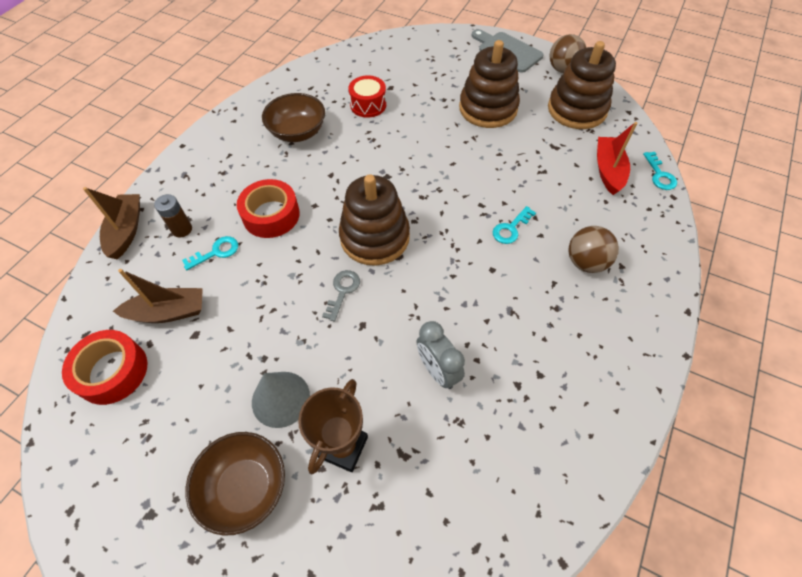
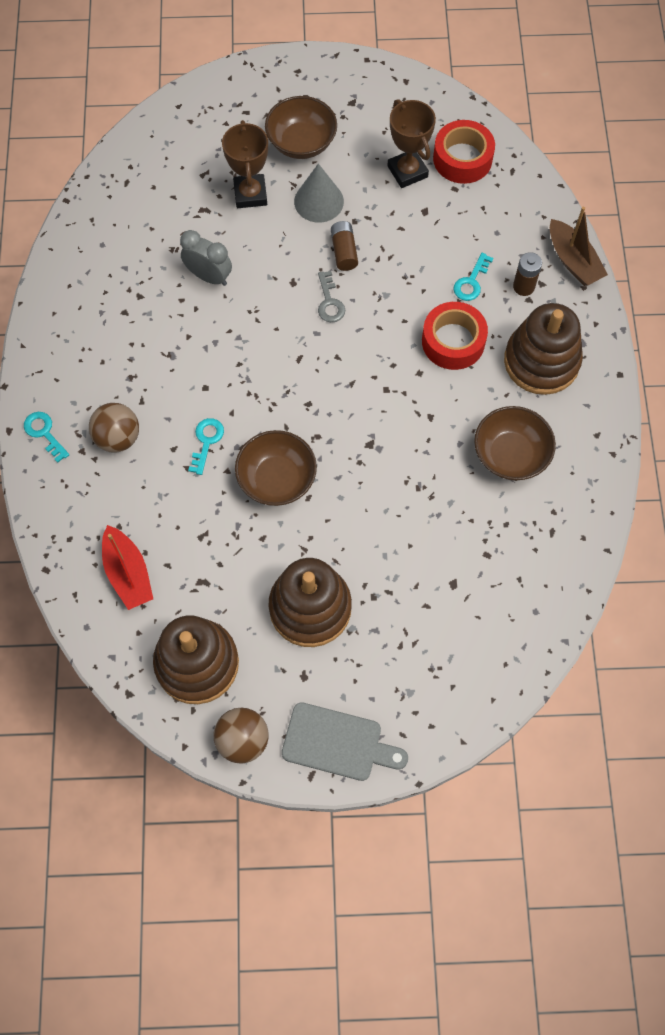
camera: 150 degrees right, 10 degrees up
(168, 312) = (463, 216): brown boat -> none
(173, 386) = (407, 171): none -> brown trophy
(296, 332) = (344, 251): none -> brown battery
(368, 105) = (460, 538): red drum -> none
(375, 237) = (335, 367): brown stacking toy -> brown stacking toy (541, 361)
(469, 182) = (277, 479): none -> brown bowl
(659, 175) = (67, 596): turquoise key -> turquoise key (44, 433)

